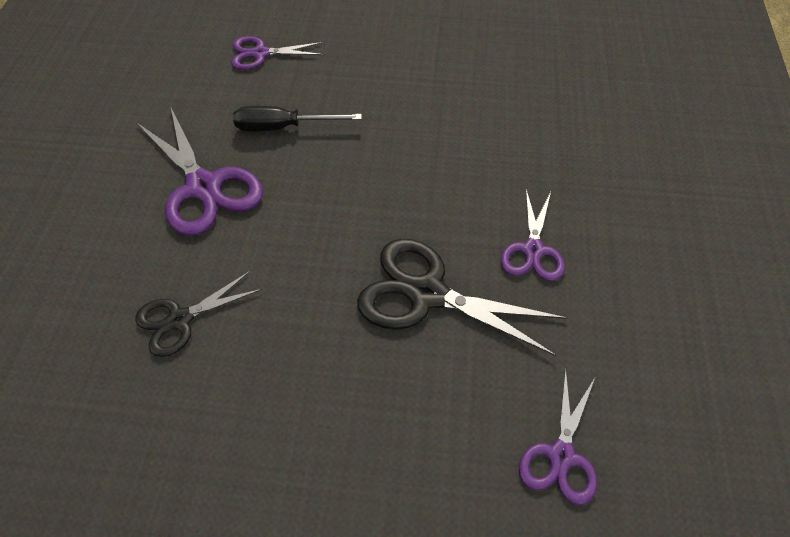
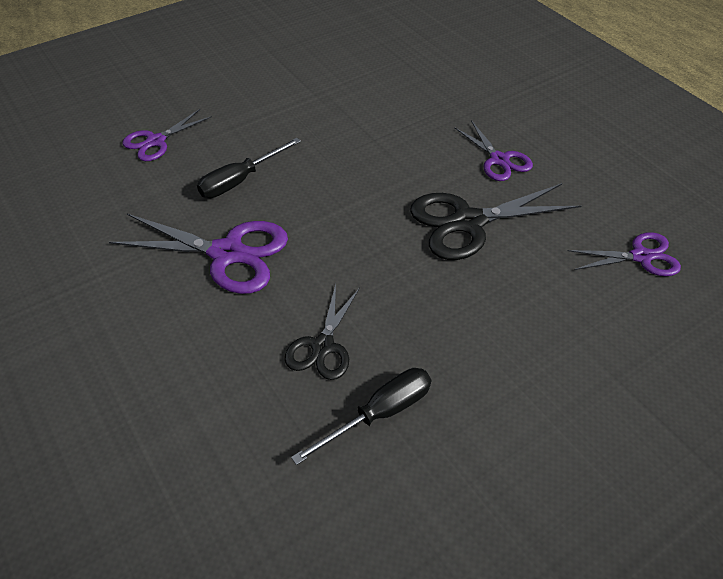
camera: 40 degrees left, 5 degrees down
(153, 413) = (379, 414): none -> black screwdriver
(561, 456) = (641, 256): purple scissors -> purple scissors turned 75 degrees counterclockwise

